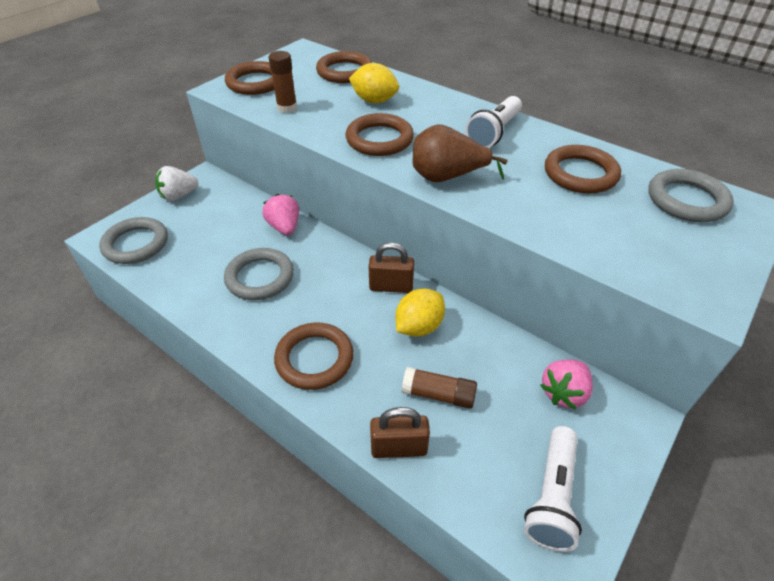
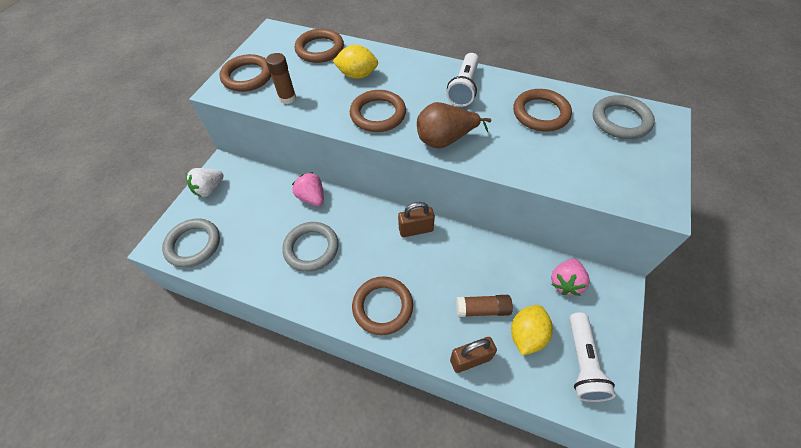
camera: 15 degrees left, 10 degrees up
(419, 326) = (448, 258): yellow lemon -> yellow lemon (526, 335)

